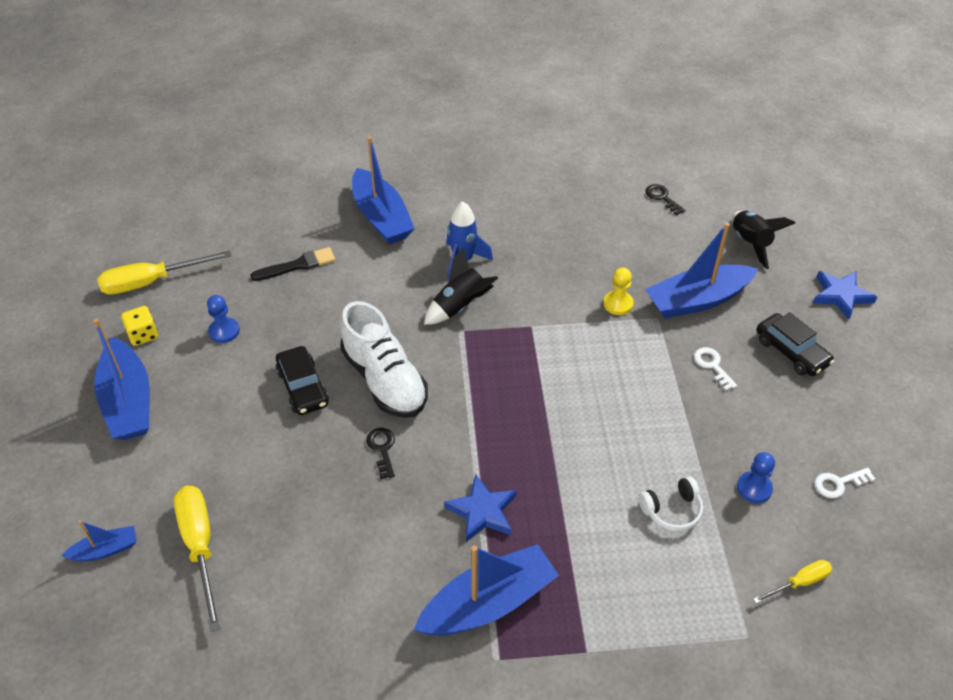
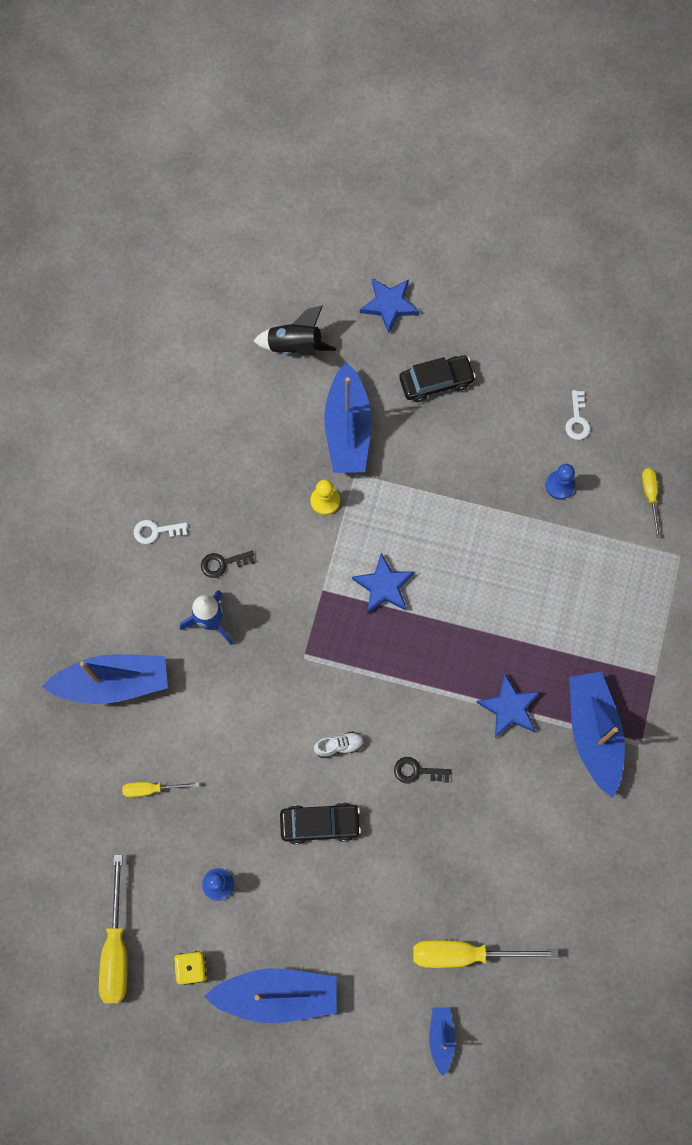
camera: 70 degrees left, 25 degrees up
(297, 265) = (152, 789): black brush -> yellow screwdriver
(385, 380) = (339, 746): white shoe -> white shoe, size x0.40
(460, 306) = (272, 646): black rocket -> none
(559, 370) = (384, 586): none -> blue star
(662, 198) = (199, 394): black key -> black key (223, 563)
(672, 510) = (558, 558): white headphones -> none
(712, 366) = (427, 454): white key -> white key (156, 531)

